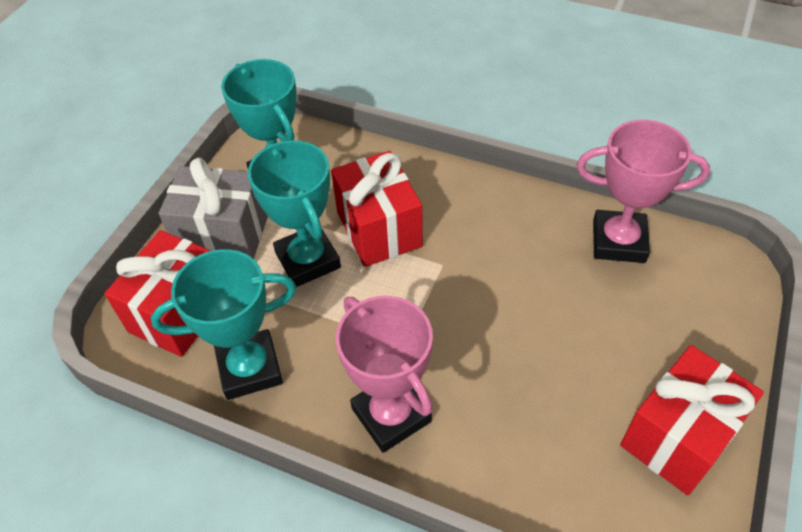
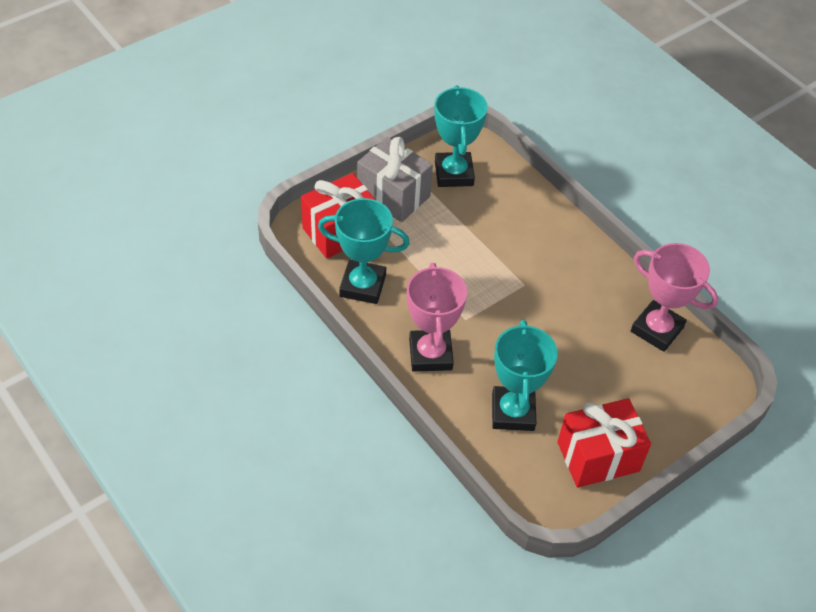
camera: 25 degrees right, 0 degrees up
(308, 260) = (438, 238): turquoise trophy -> turquoise trophy (513, 412)
(379, 229) = (497, 241): red gift -> none

